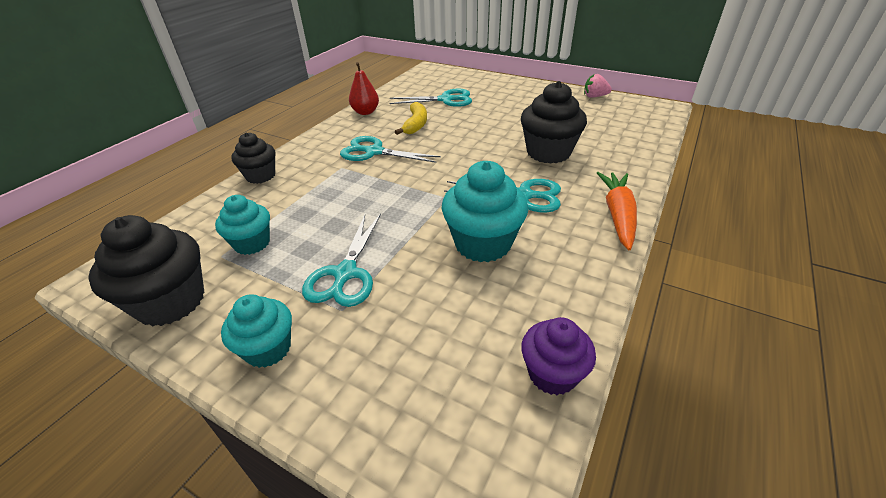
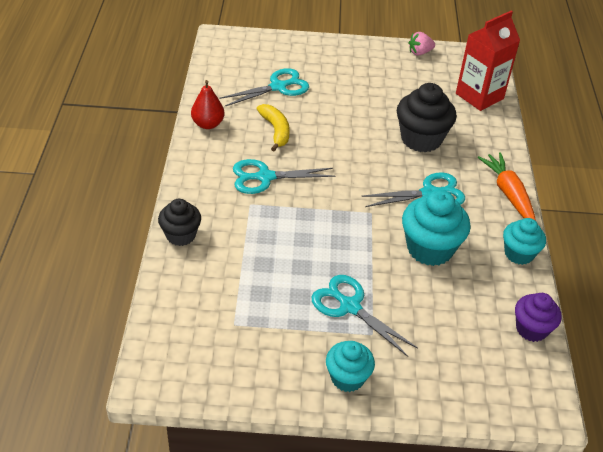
camera: 30 degrees left, 5 degrees up
(171, 302) = (238, 373): black cupcake -> none
(252, 243) = (249, 305): turquoise cupcake -> turquoise cupcake (519, 254)
(345, 274) = (350, 306): turquoise scissors -> turquoise scissors turned 150 degrees clockwise
(636, 132) = (479, 96): none -> red carton

